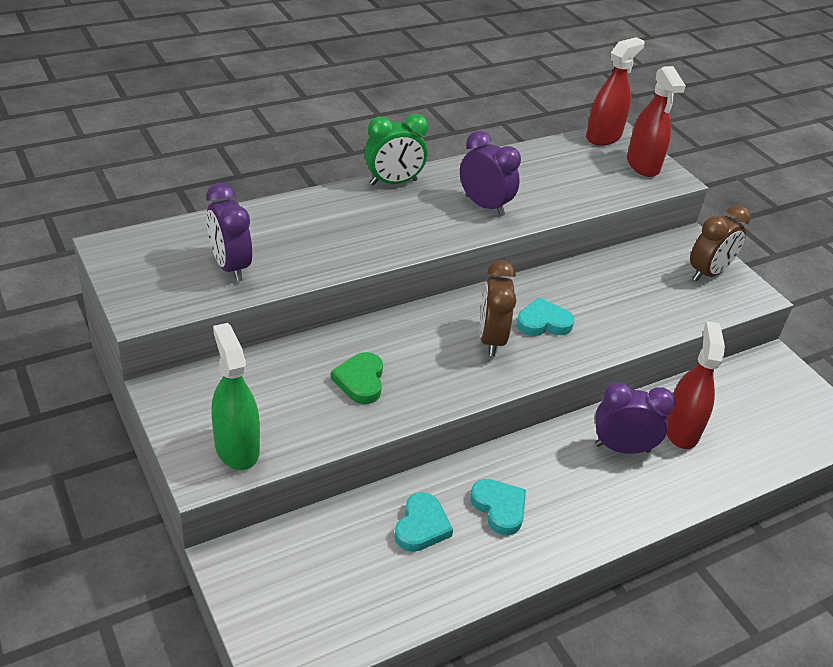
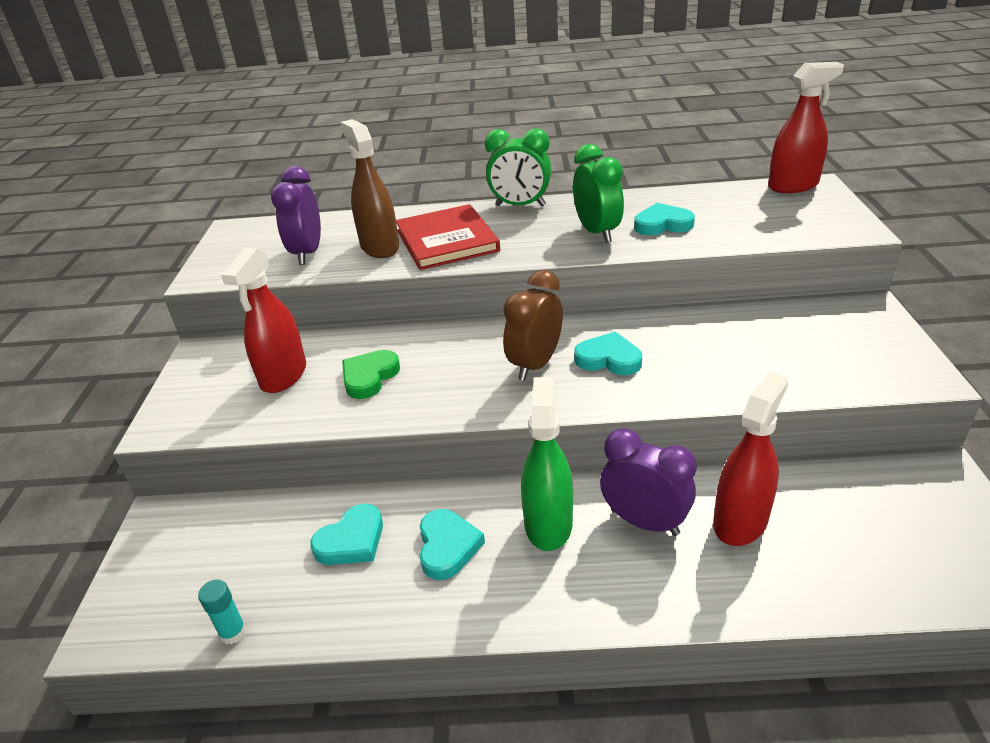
camera: 35 degrees right, 5 degrees down
(237, 448) = (209, 410): green spray bottle -> green spray bottle (548, 524)
(299, 249) = (379, 247): none -> brown spray bottle
(358, 232) = (447, 241): none -> red book
(387, 625) = (233, 632): none -> turquoise glue stick
(484, 206) = (597, 232): purple clock -> green clock
(531, 190) = (662, 224): none -> turquoise heart
(643, 165) = (824, 214): red spray bottle -> red spray bottle (283, 376)
(708, 273) = (867, 343): brown clock -> none

